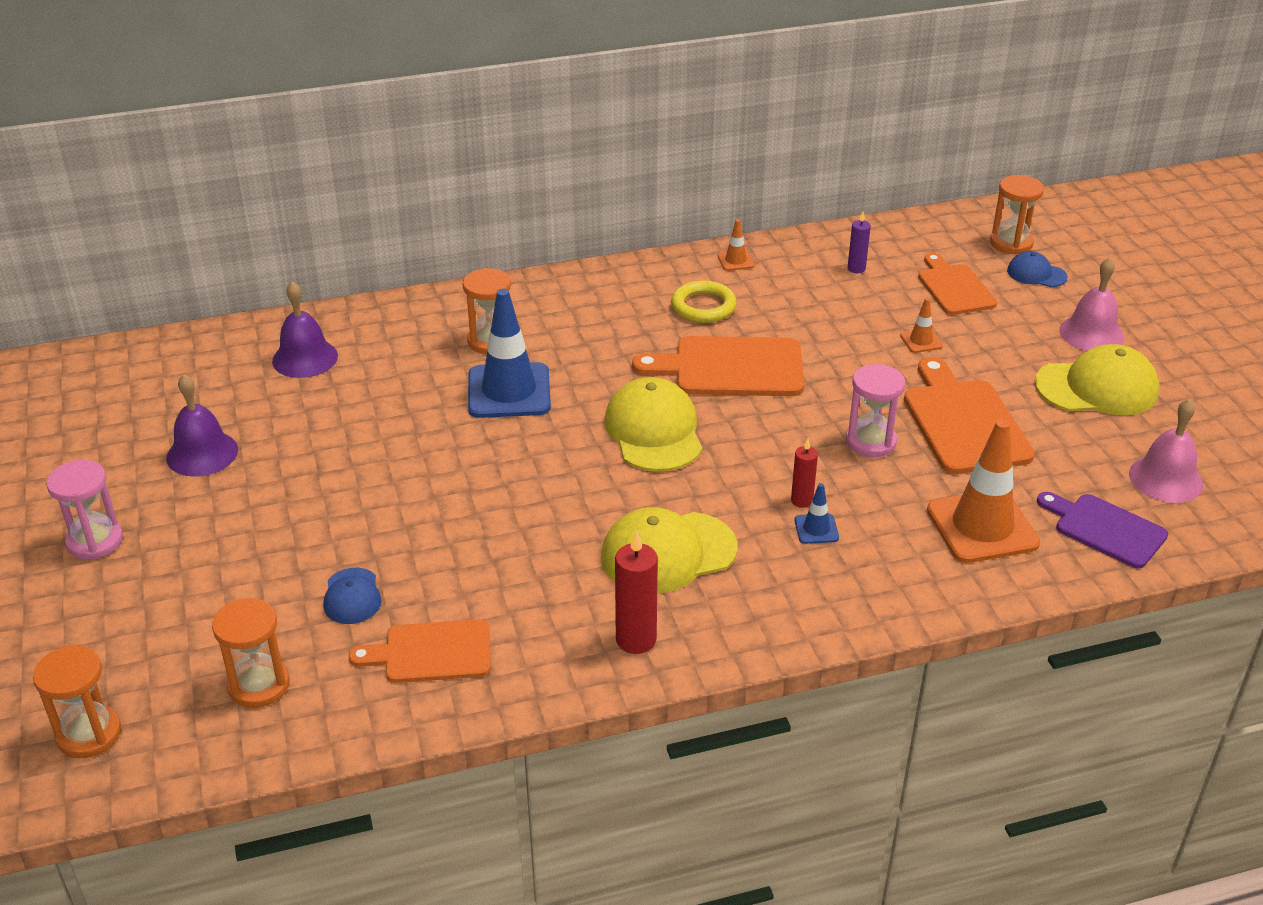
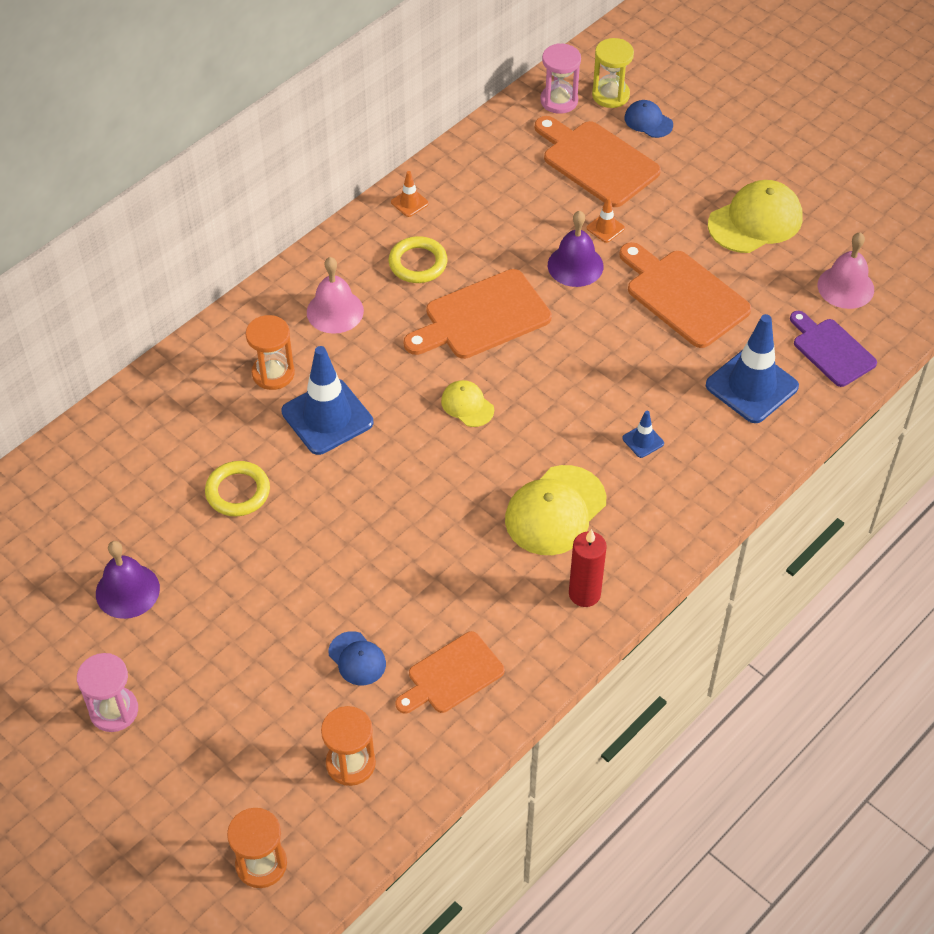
camera: 30 degrees left, 15 degrees up
(305, 358) = (131, 459): purple bell -> purple bell (575, 265)
(372, 417) = (238, 492): none -> yellow ring
(654, 431) = (467, 405): yellow cap -> yellow cap, size x0.54
(802, 500) = (617, 420): red candle -> none
(856, 268) = (510, 172): purple candle -> none
(870, 441) = (630, 343): pink hourglass -> pink hourglass (559, 101)
(954, 288) = (596, 162): orange cutting board -> orange cutting board, size x1.51
(982, 527) = (751, 386): orange traffic cone -> blue traffic cone
(1011, 243) = (610, 95): orange hourglass -> yellow hourglass
(1036, 274) = (648, 121): blue cap -> blue cap turned 45 degrees clockwise
(1091, 333) = (722, 168): pink bell -> pink bell (335, 311)
(1105, 529) = (831, 350): purple cutting board -> purple cutting board turned 45 degrees clockwise

